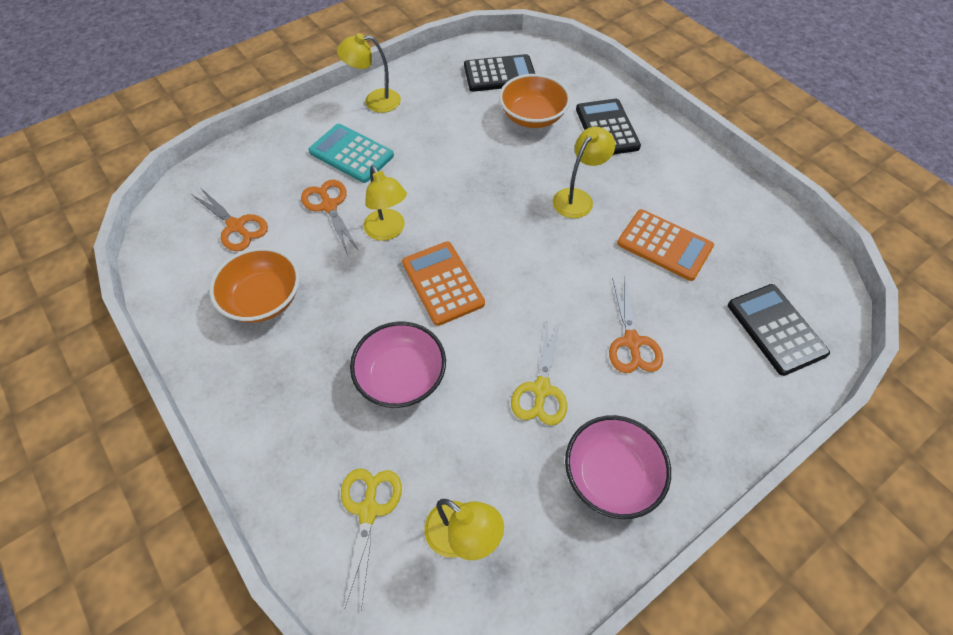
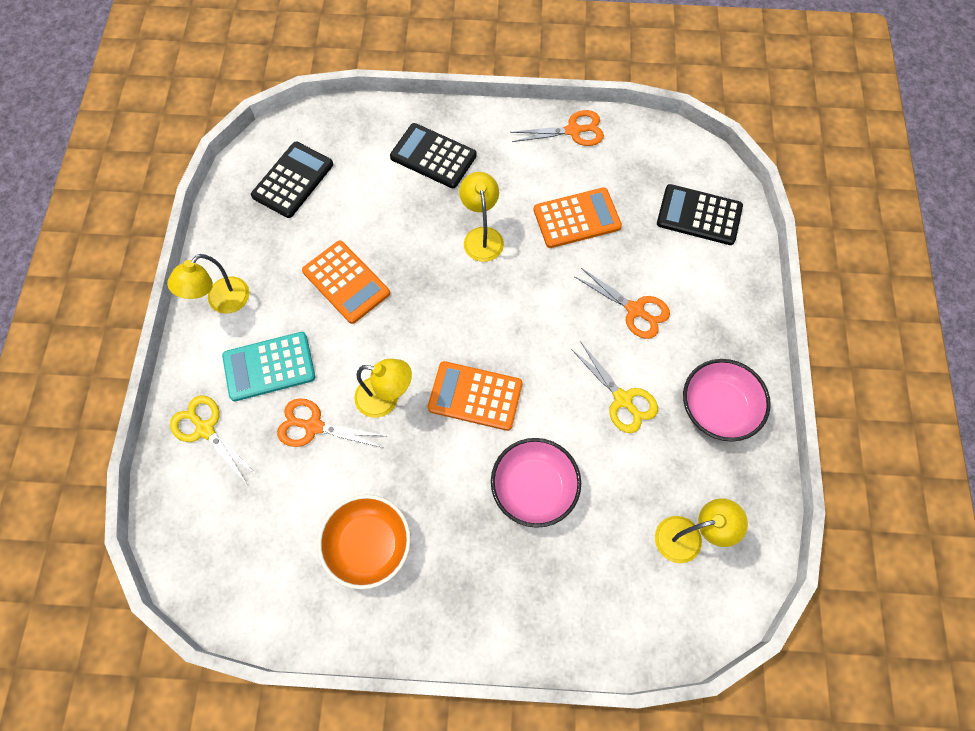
camera: 50 degrees left, 10 degrees up
(236, 226) = (264, 519): orange scissors -> orange scissors (573, 131)
(369, 510) = (622, 586): yellow scissors -> yellow scissors (205, 429)
(455, 149) = (346, 282): none -> orange calculator
(532, 117) = (367, 197): orange bowl -> none

